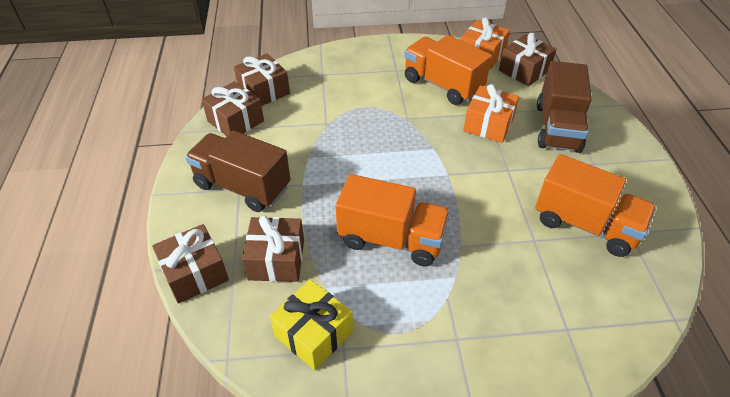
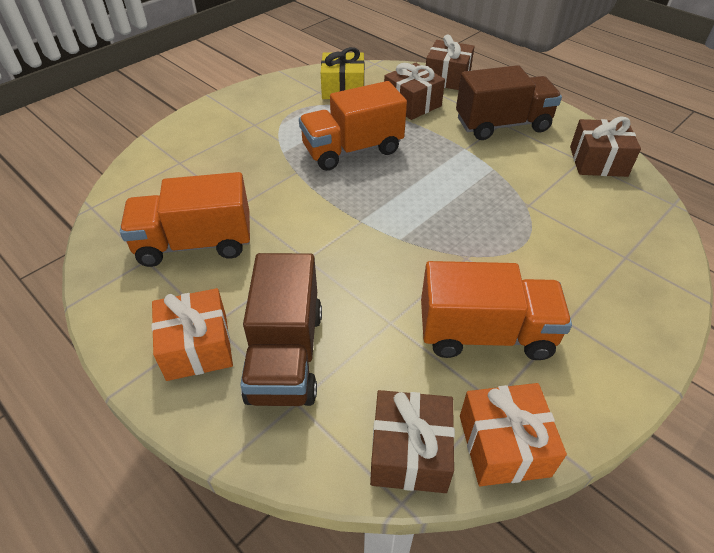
camera: 140 degrees right, 0 degrees up
(264, 91) = (634, 200): brown gift -> none
(488, 124) = (373, 305): orange gift -> orange gift (197, 347)
(557, 128) = (286, 355): brown truck -> brown truck turned 150 degrees counterclockwise

